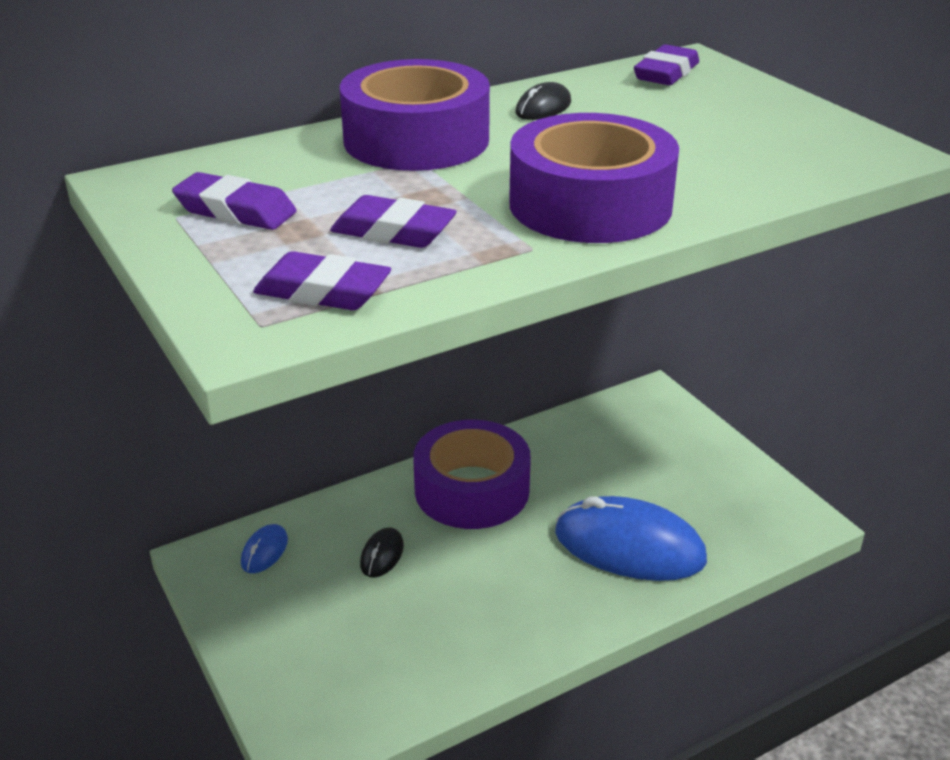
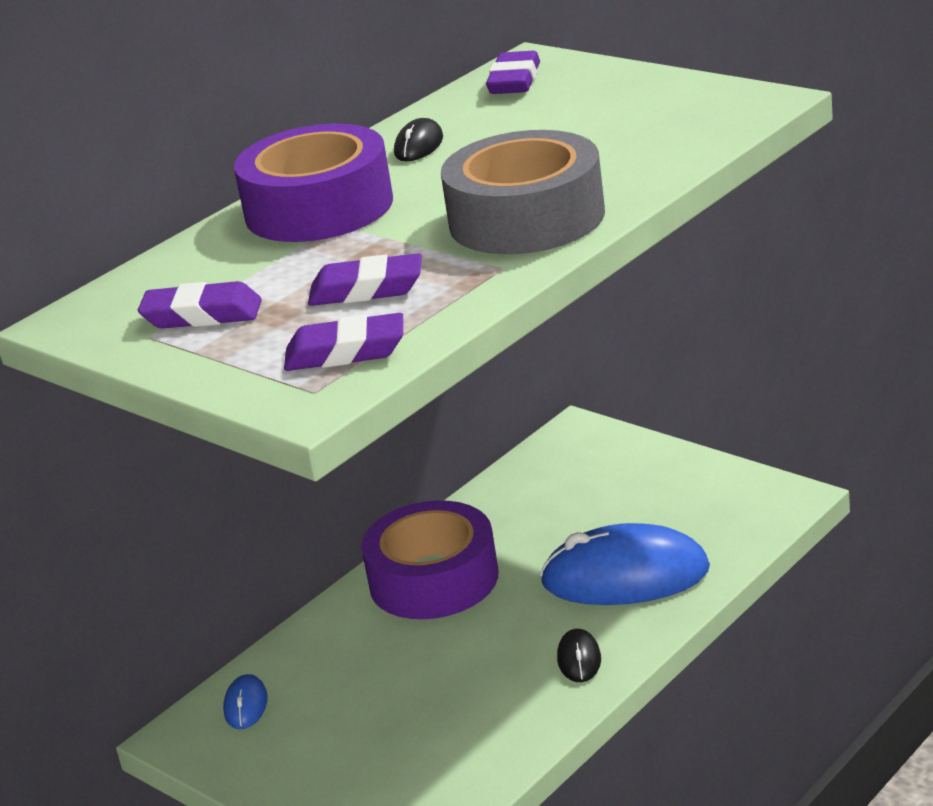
camera: 15 degrees left, 5 degrees down
(382, 555) = (375, 667): black mouse -> black mouse (579, 659)
(590, 204) = (527, 218): purple tape -> grey tape

